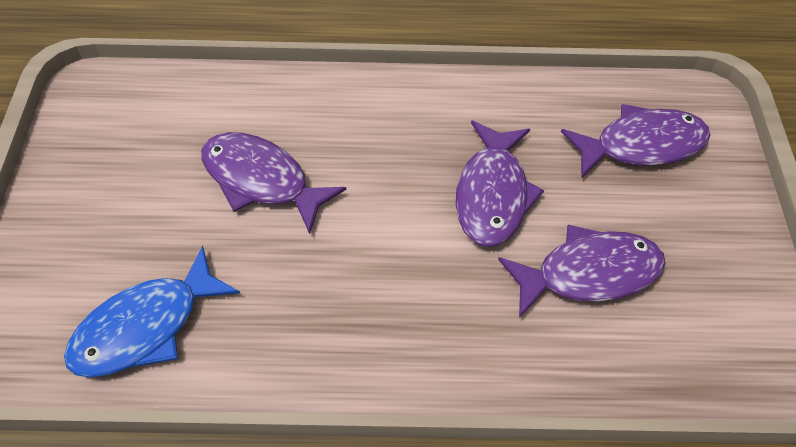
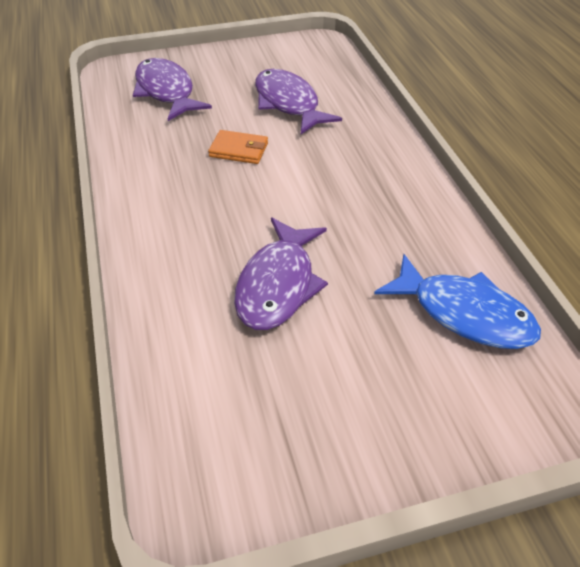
camera: 105 degrees left, 10 degrees down
(492, 194) = (239, 150): purple fish -> orange wallet

